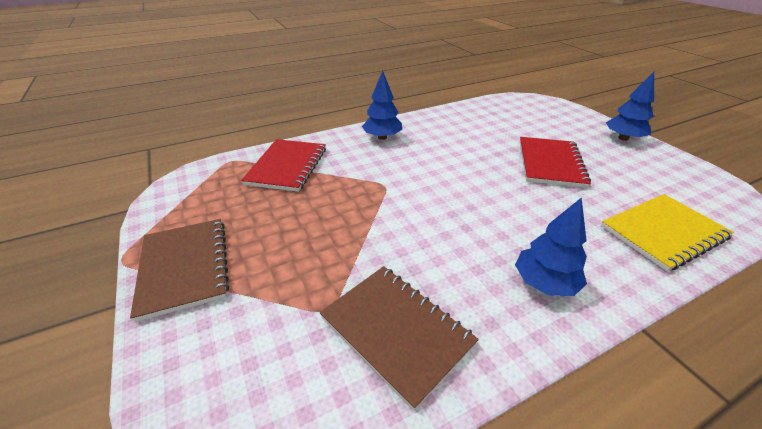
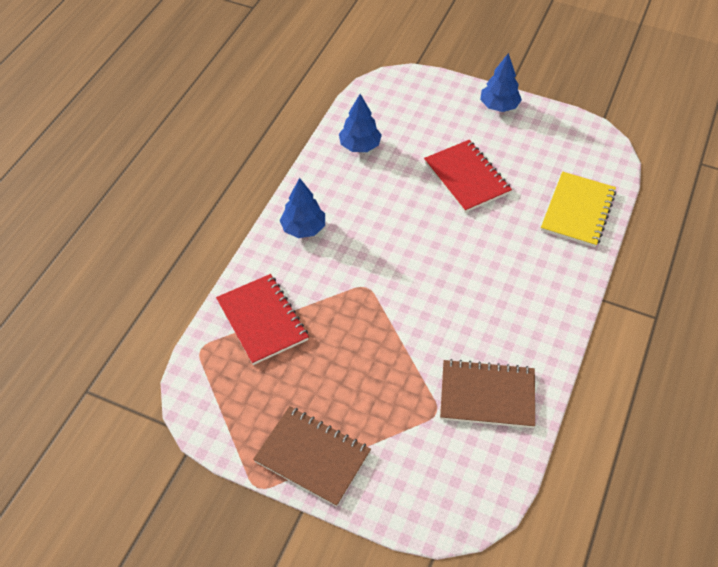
camera: 40 degrees left, 15 degrees up
(544, 283) = (538, 303): blue tree -> blue tree (360, 146)

